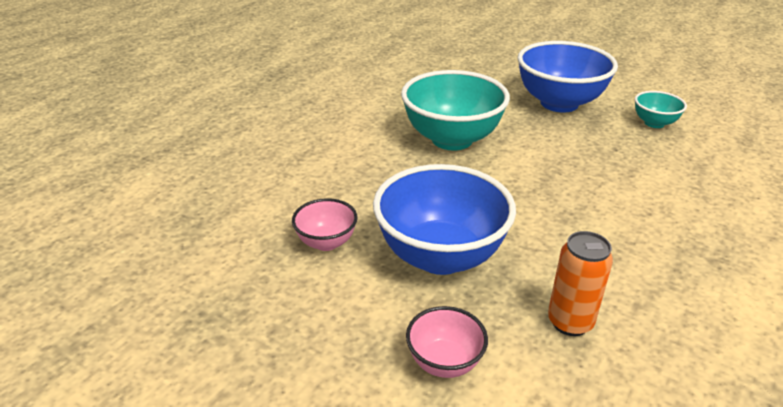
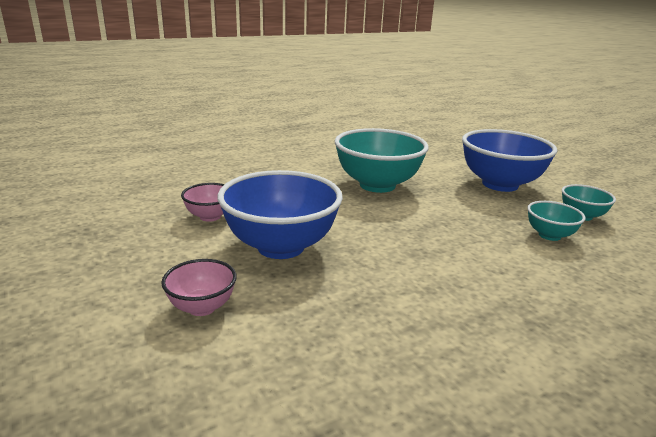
camera: 25 degrees right, 10 degrees down
(570, 322) = (334, 318): orange can -> none
(649, 156) = (549, 235): none -> turquoise bowl

